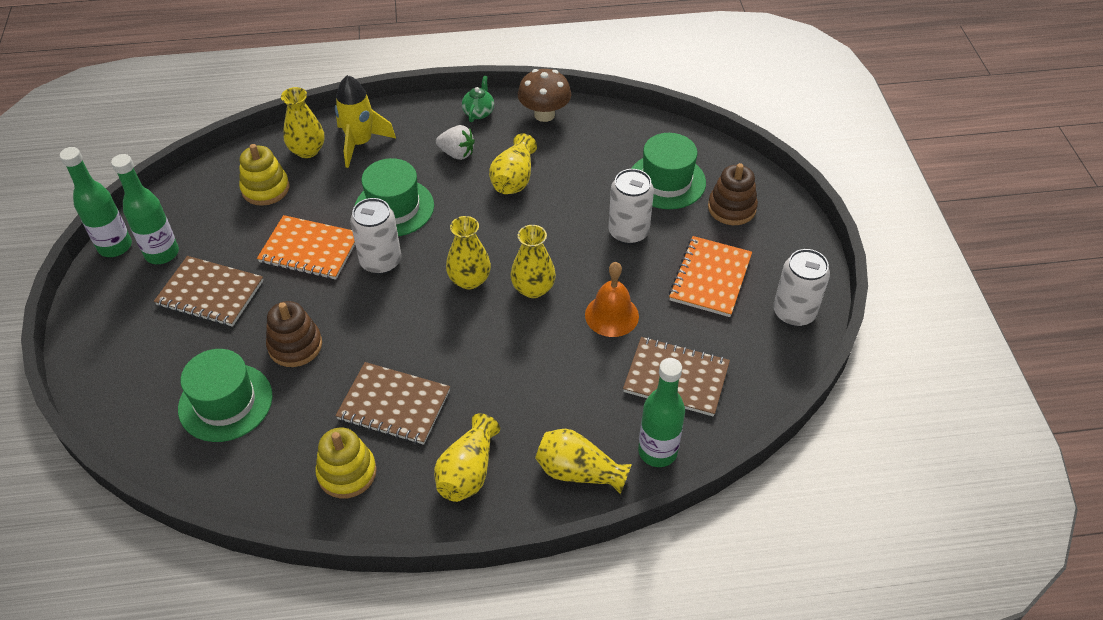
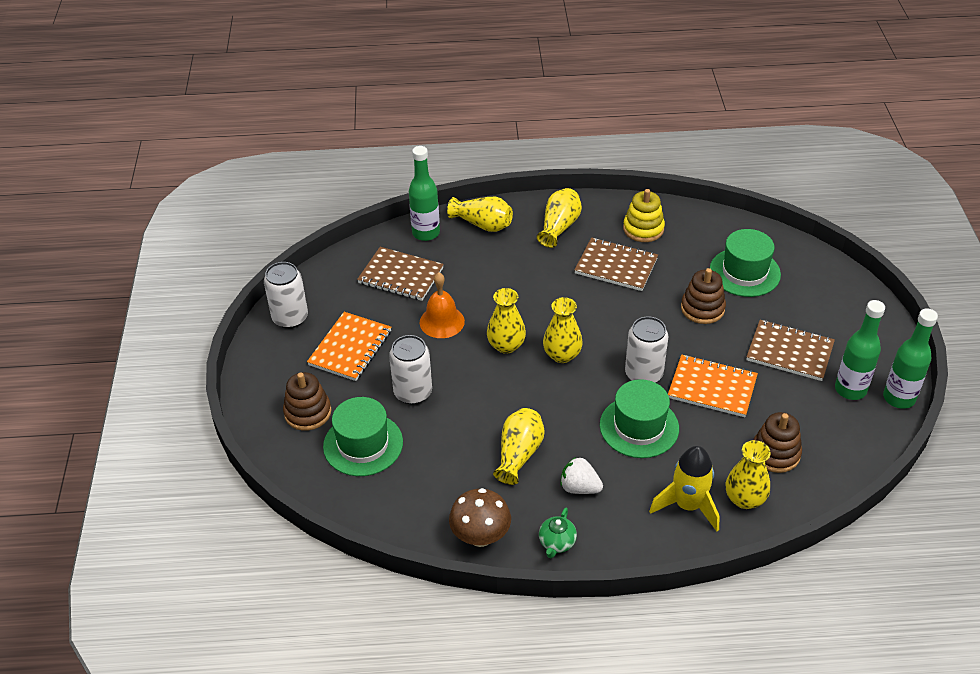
camera: 175 degrees left, 5 degrees down
(265, 189) = (775, 453): yellow stacking toy -> brown stacking toy

